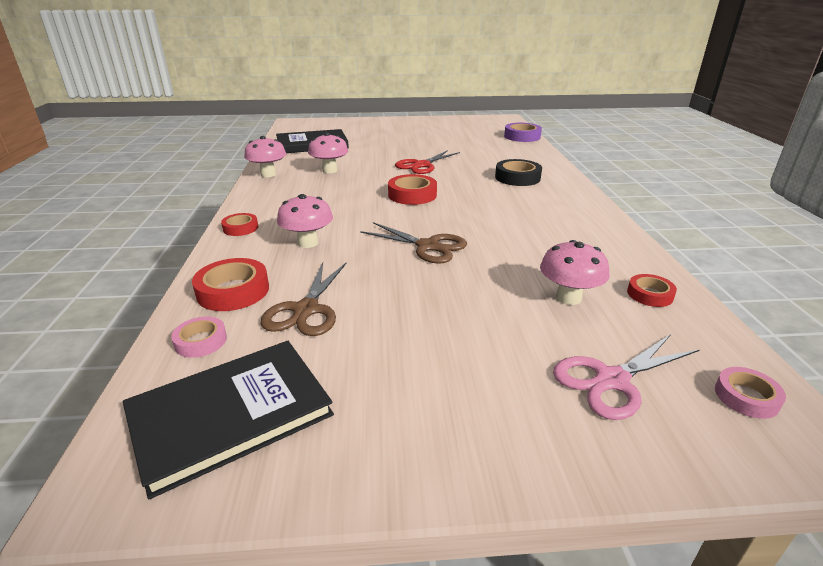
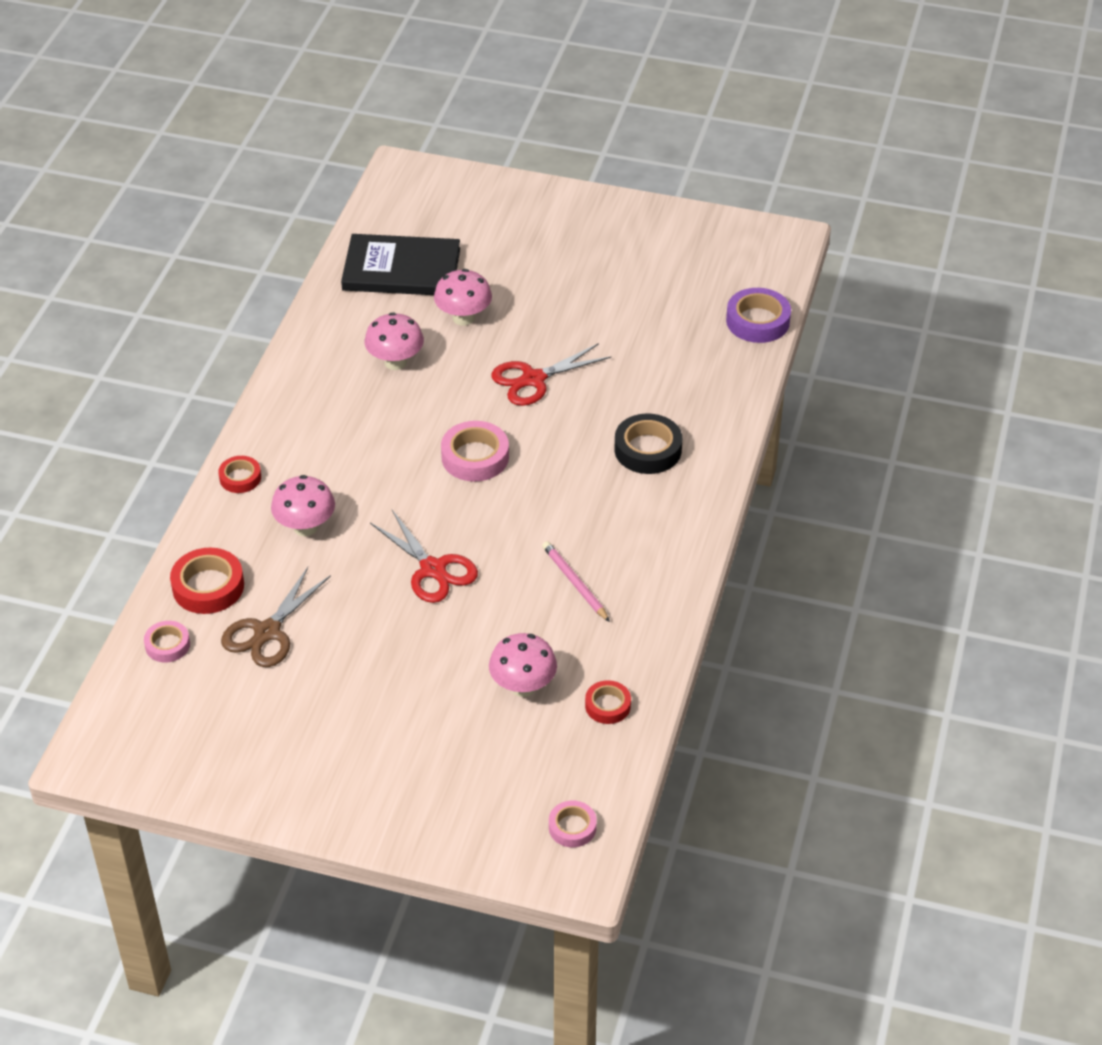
camera: 20 degrees right, 15 degrees up
(230, 414) = (176, 725): black book -> none
(268, 174) = (308, 353): pink mushroom -> pink mushroom (463, 318)
(412, 195) = (475, 457): red tape -> pink tape
(428, 246) = (433, 569): brown scissors -> red scissors
(540, 235) = (575, 583): none -> pink pencil
(612, 380) = (480, 782): pink scissors -> none

